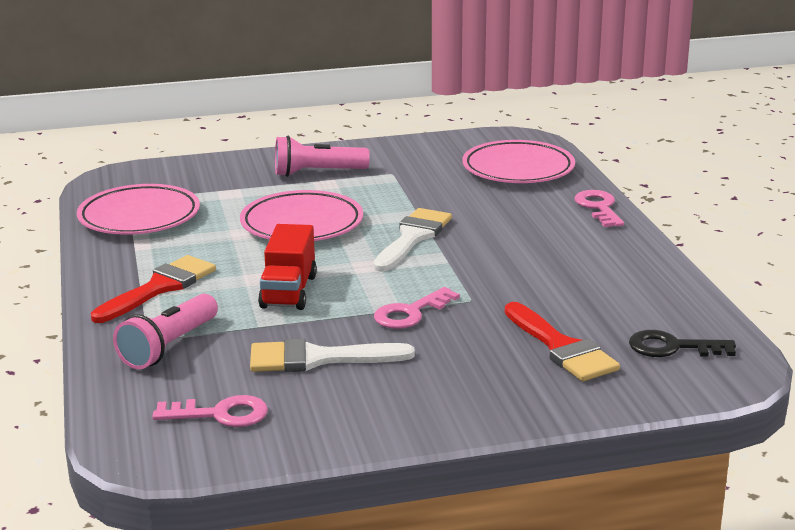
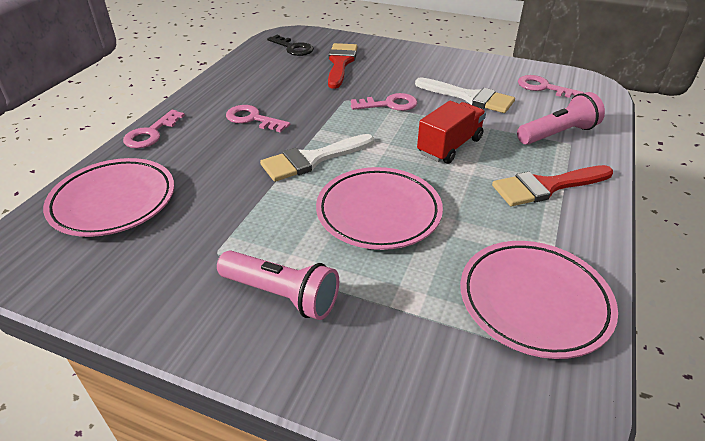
camera: 145 degrees left, 15 degrees up
(534, 248) = (252, 119): none -> pink key

